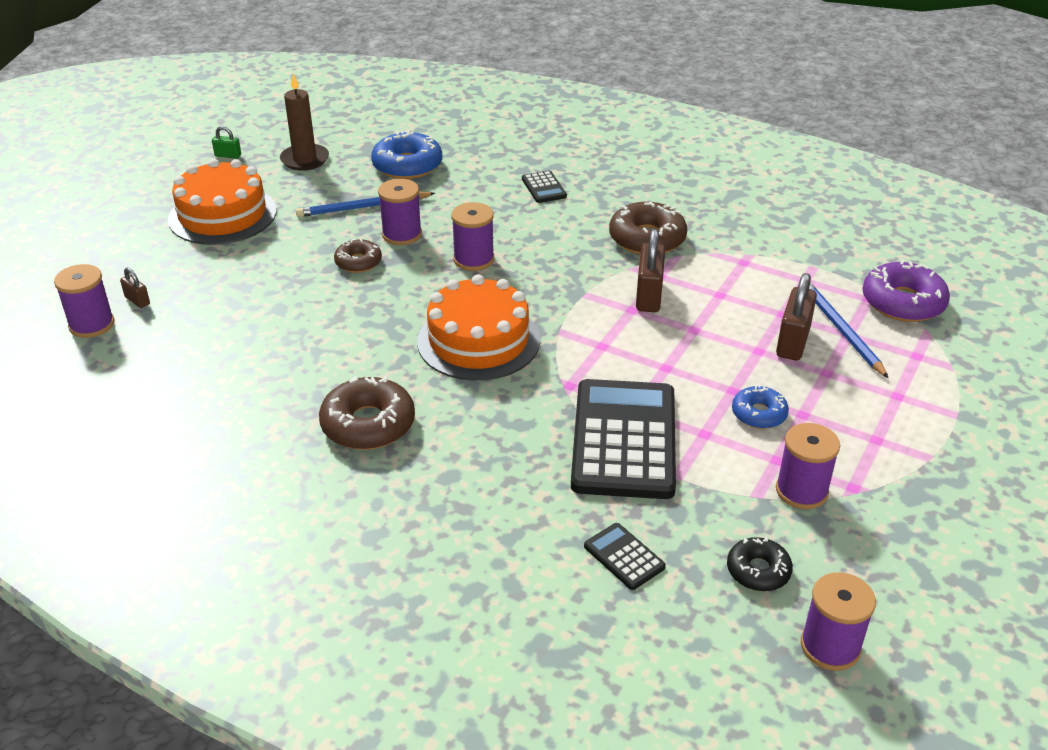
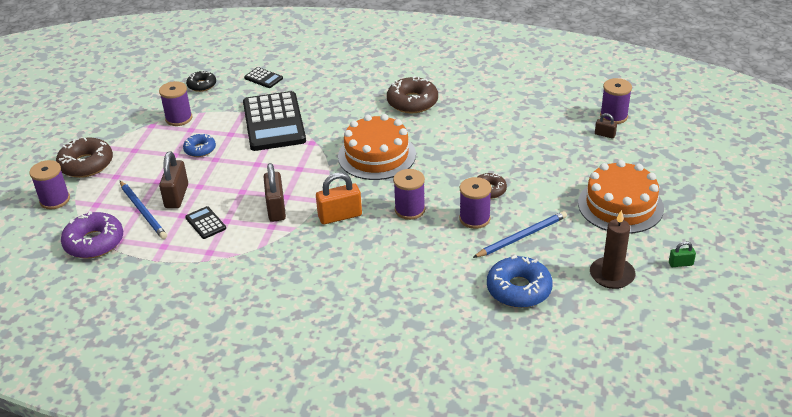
camera: 165 degrees right, 0 degrees up
(544, 188) = (387, 291): black calculator -> black calculator (205, 223)
(566, 270) = (340, 216): none -> orange padlock
(647, 239) = (286, 257): brown donut -> brown donut (86, 164)
(830, 646) = (172, 68): purple spool -> purple spool (55, 200)

